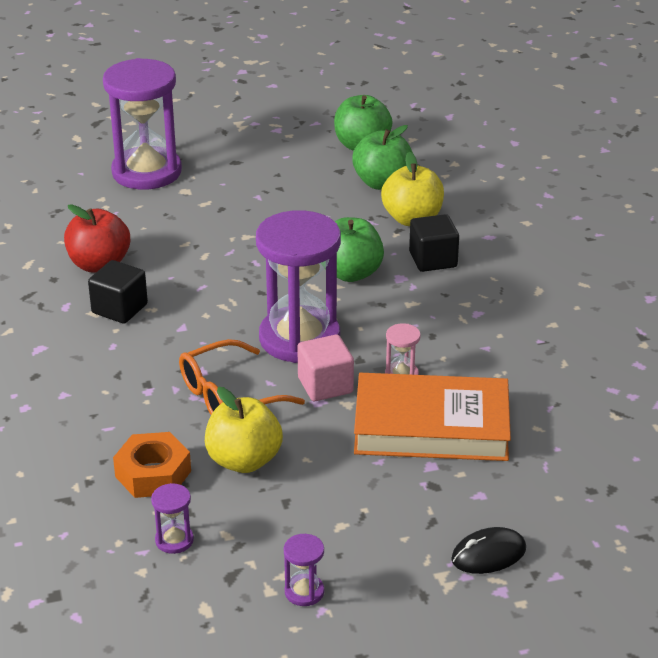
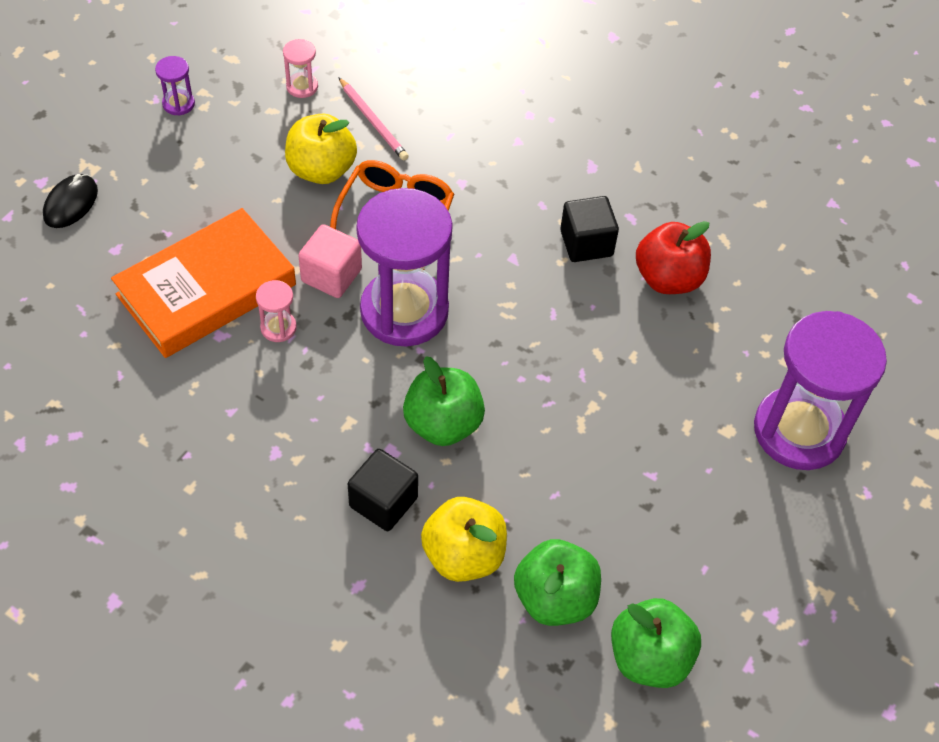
camera: 135 degrees right, 20 degrees up
(153, 474) = (373, 121): orange nut -> pink pencil
(174, 540) = (302, 86): purple hourglass -> pink hourglass

